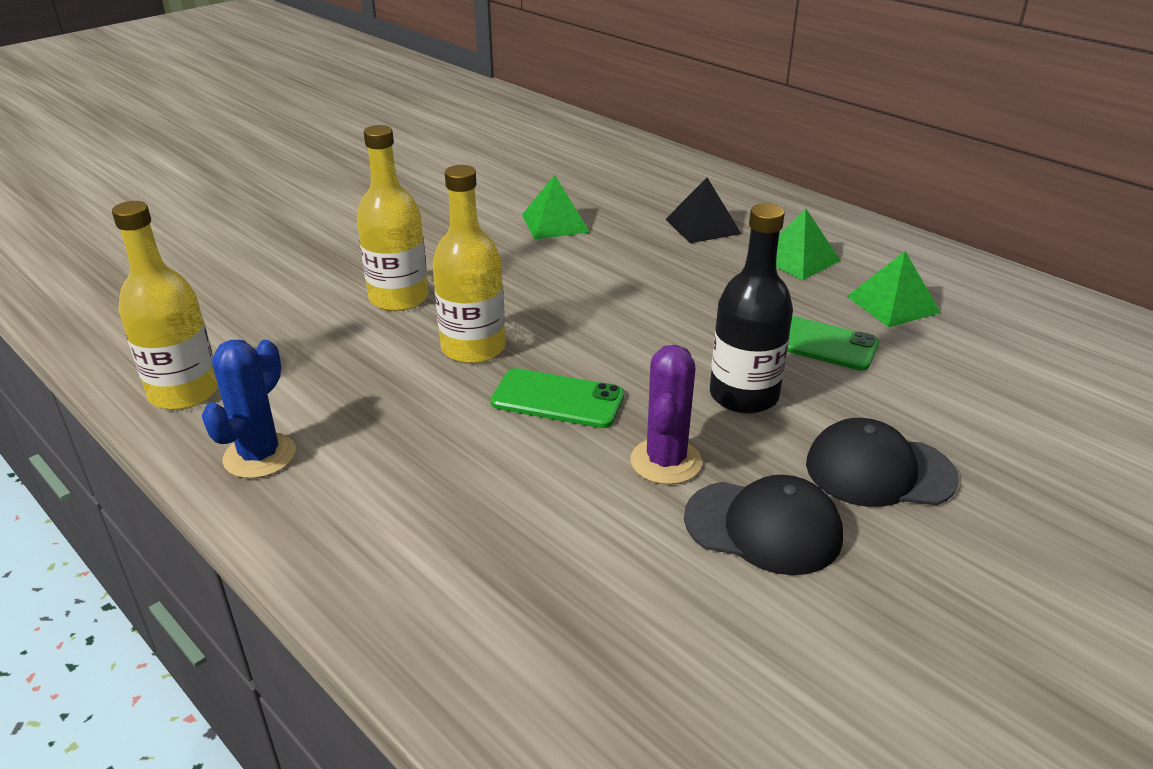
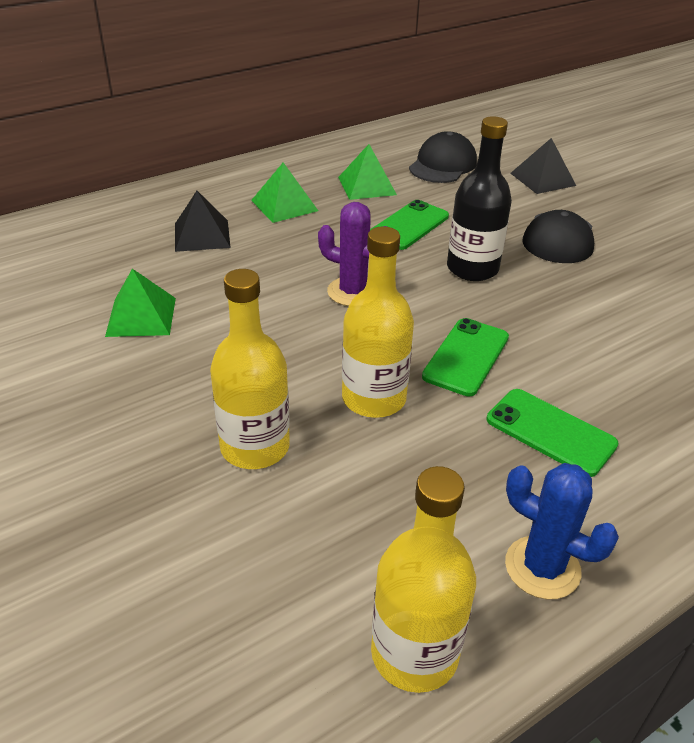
camera: 80 degrees left, 5 degrees up
(444, 461) = (550, 432): none -> green phone
(666, 461) = (550, 316): purple cactus -> purple cactus (352, 292)
(763, 527) = (616, 291): black cap -> black cap (442, 165)
(1065, 454) = (543, 179): none -> black pyramid

